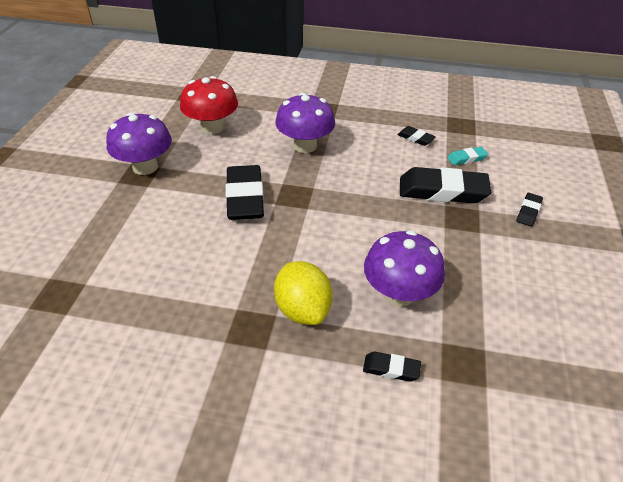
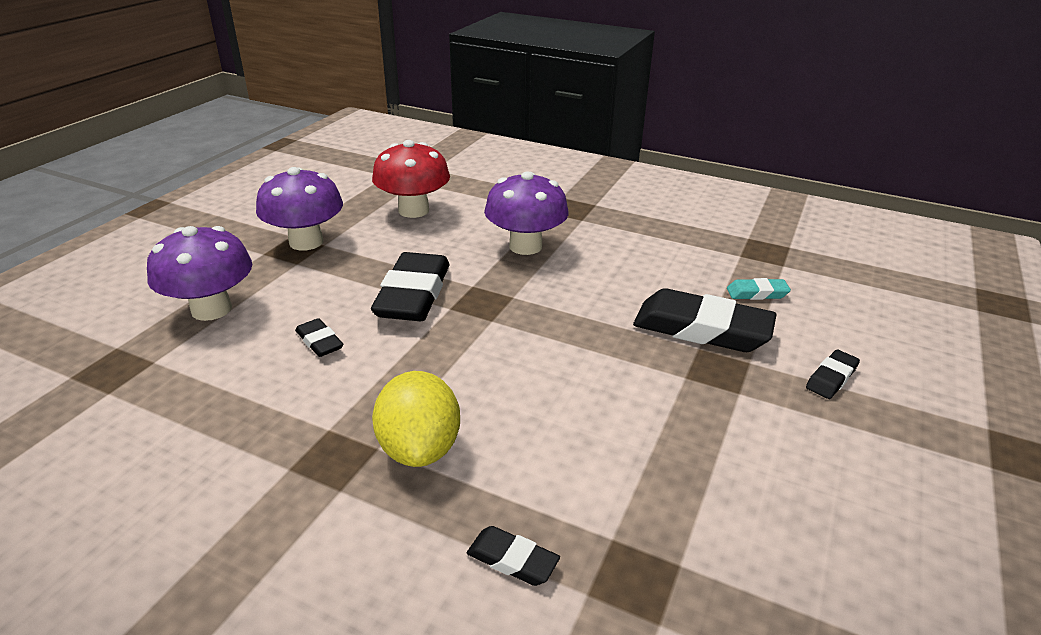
camera: 15 degrees right, 10 degrees down
(399, 294) = (573, 454): purple mushroom -> purple mushroom (211, 309)
(415, 138) = (689, 258): black eraser -> black eraser (319, 342)

